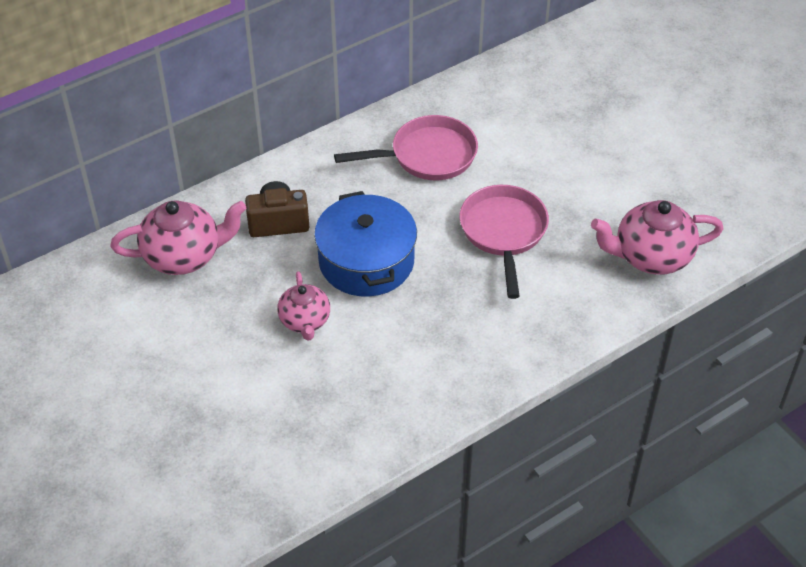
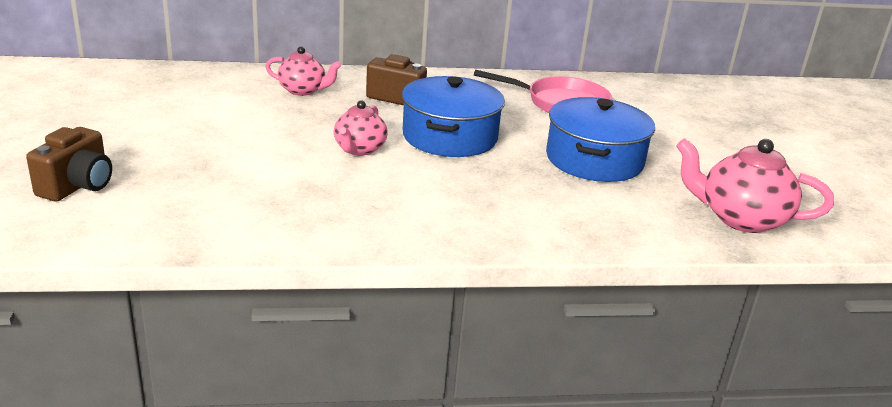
camera: 25 degrees right, 20 degrees down
(118, 497) = (78, 186): none -> brown camera
(184, 256) = (303, 90): pink teapot -> pink teapot, size x0.63
(503, 232) = (594, 160): pink pan -> blue pot

